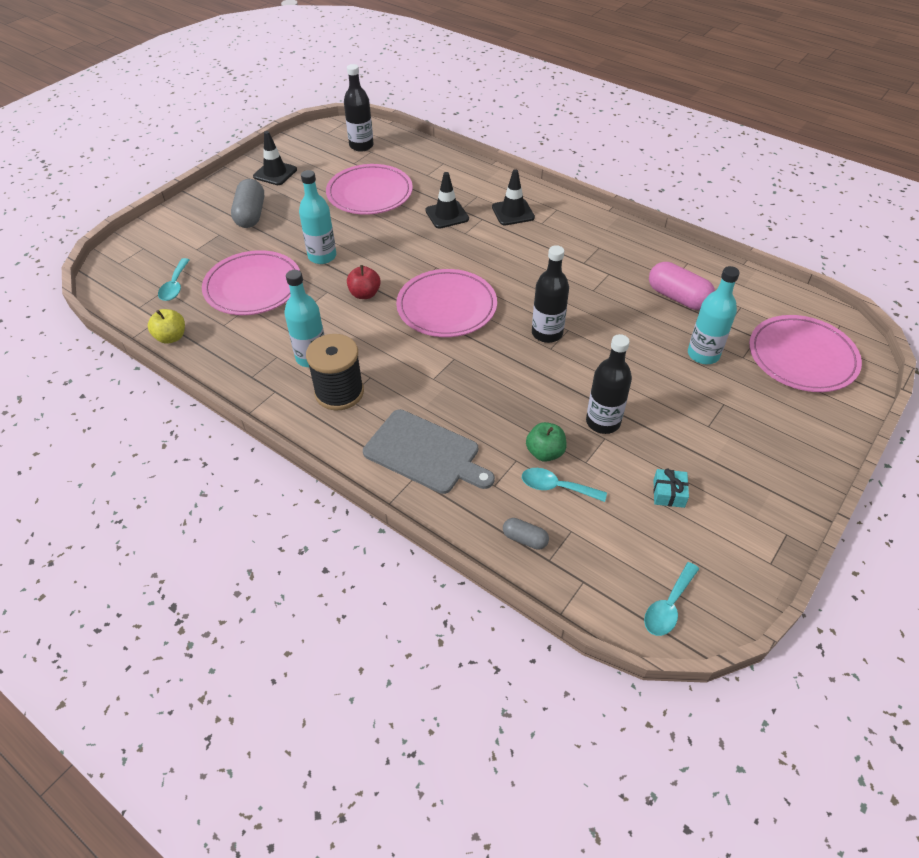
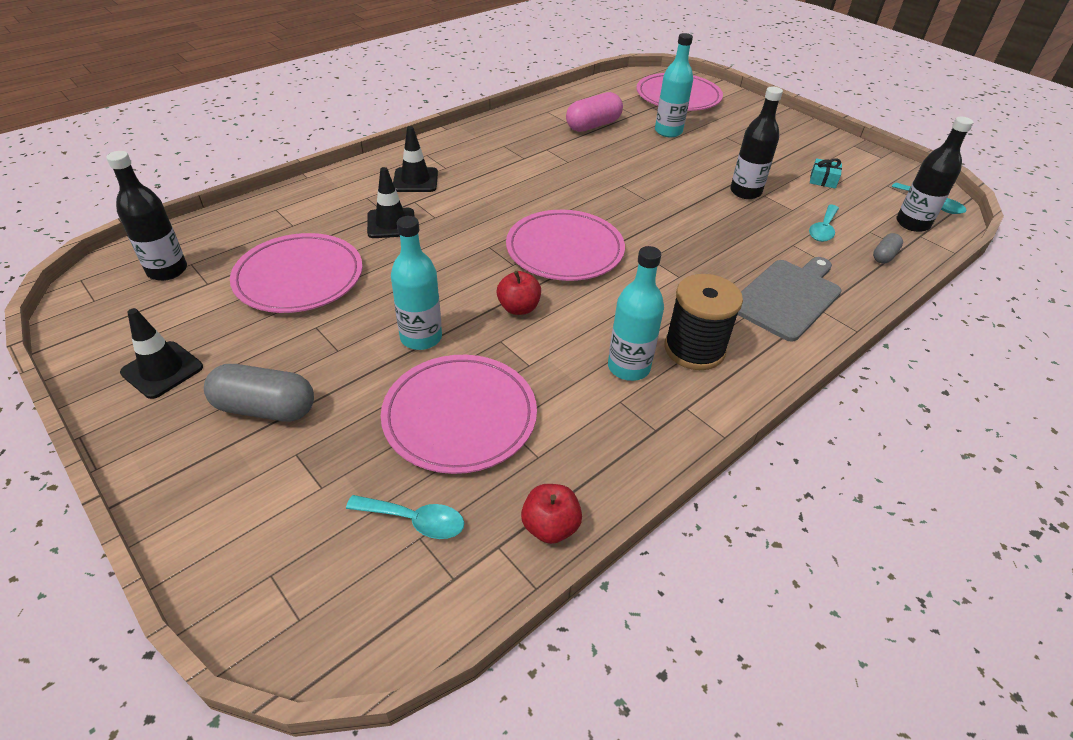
camera: 80 degrees left, 5 degrees down
(171, 337) = (550, 526): yellow apple -> red apple
(545, 452) = (783, 227): green apple -> none
(547, 333) = (624, 197): black bottle -> black bottle (912, 224)

